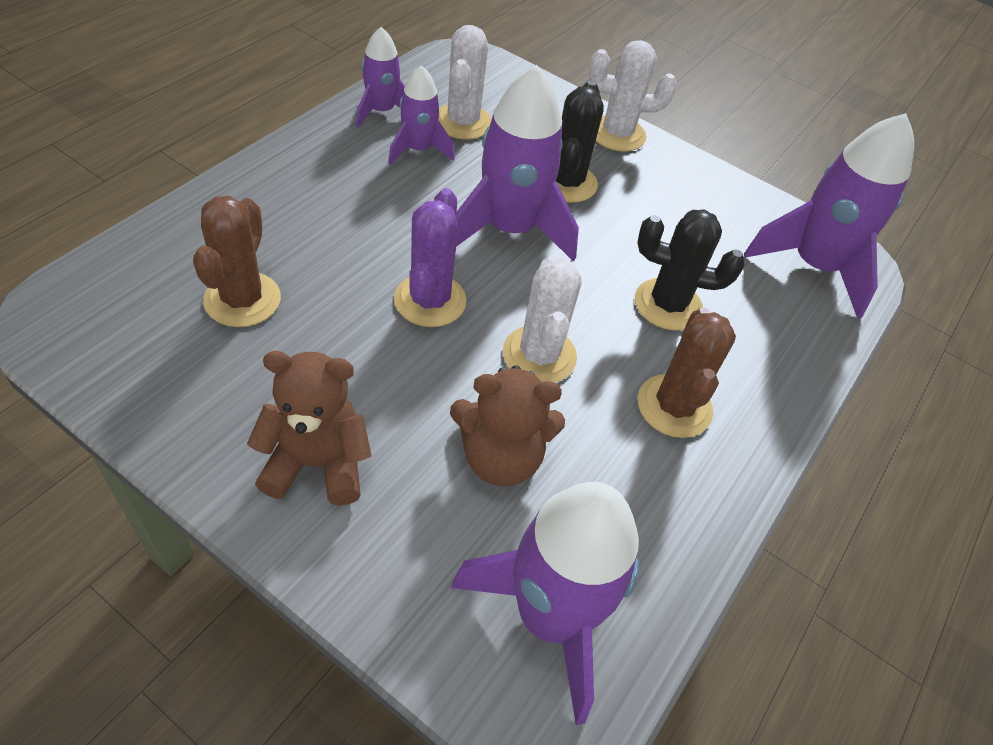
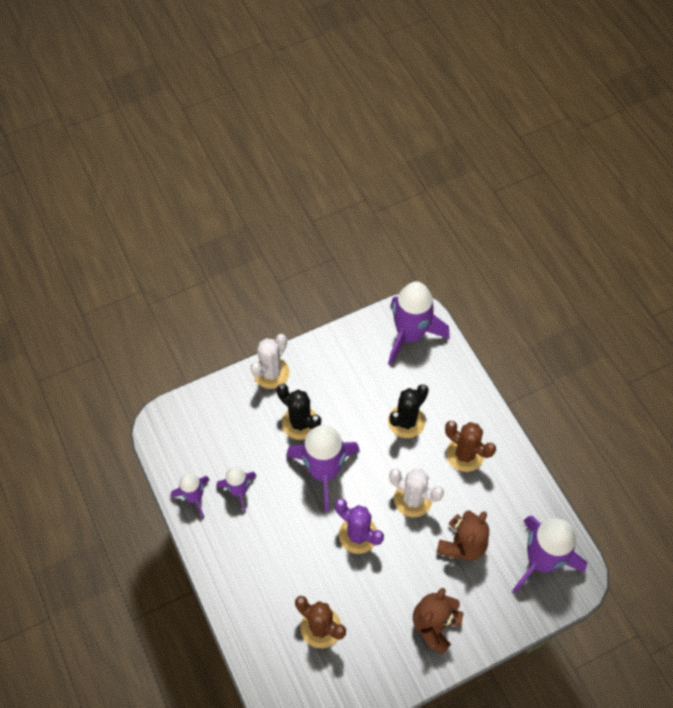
camera: 55 degrees left, 10 degrees up
(463, 122) = (224, 454): white cactus -> none

